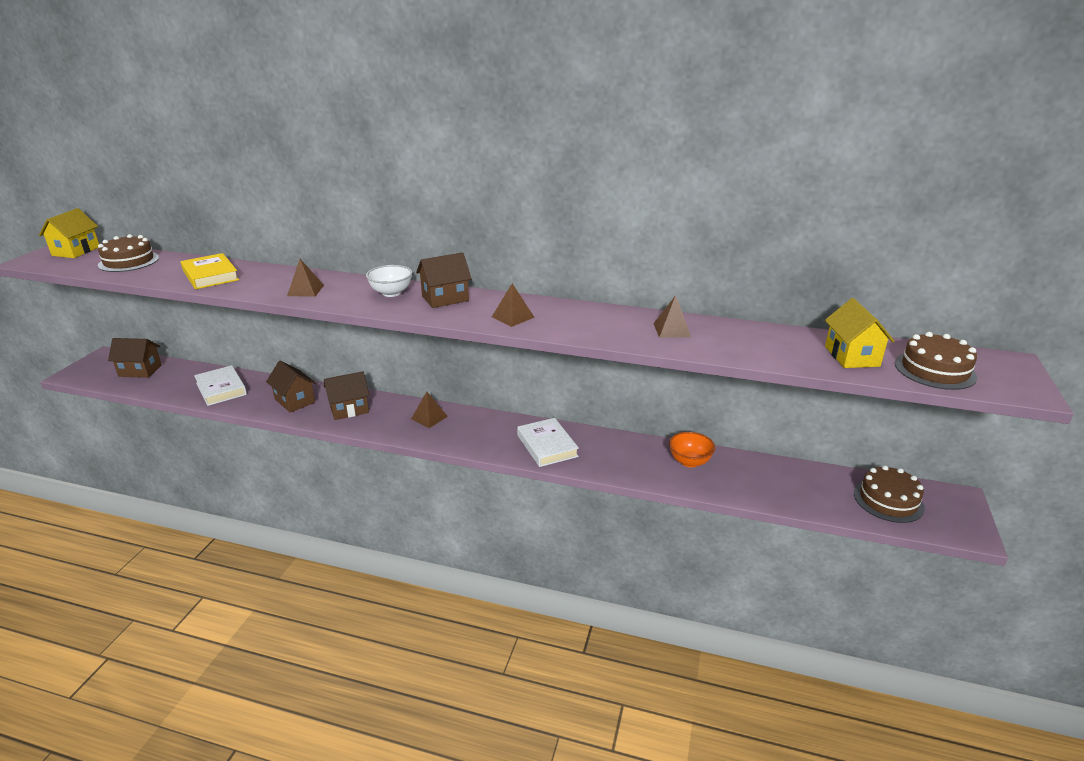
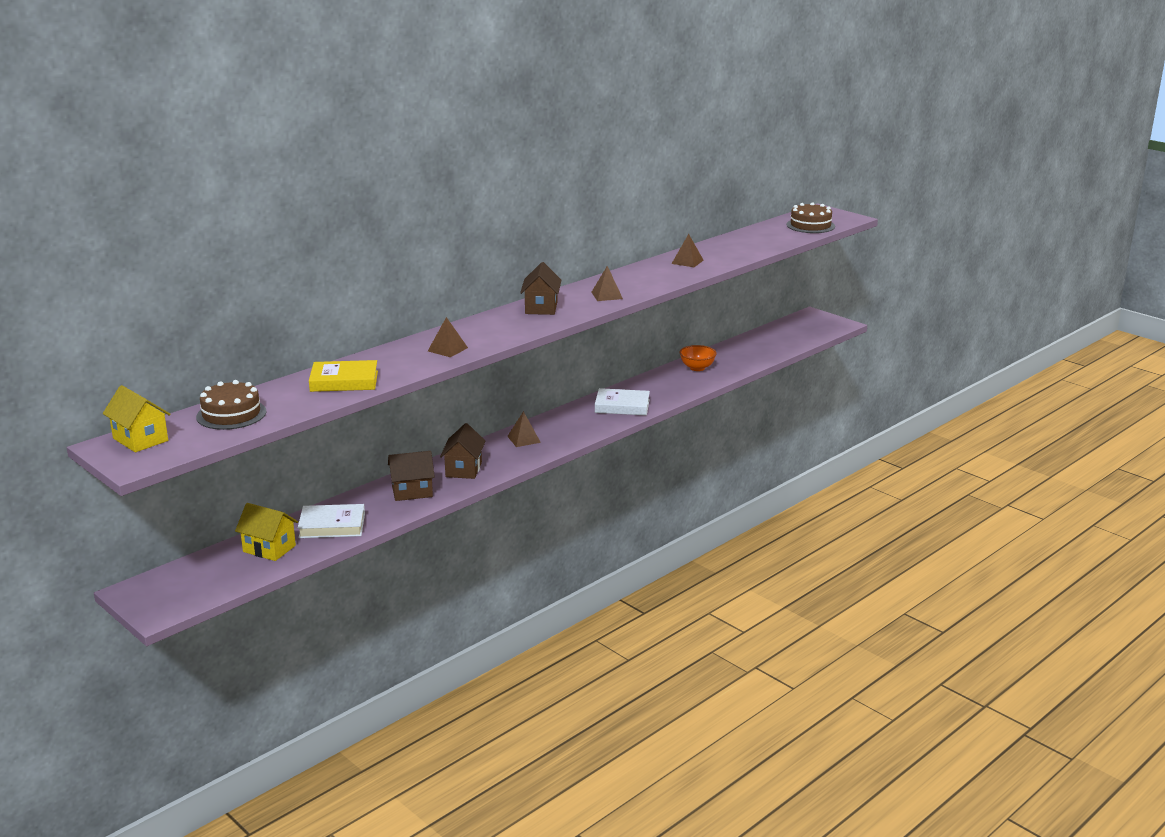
camera: 60 degrees left, 5 degrees down
(140, 371) = (214, 569): brown house -> none
(391, 293) = (502, 322): white bowl -> none
(852, 356) = (775, 235): yellow house -> yellow house (269, 548)
(888, 500) = (795, 331): brown cake -> none

